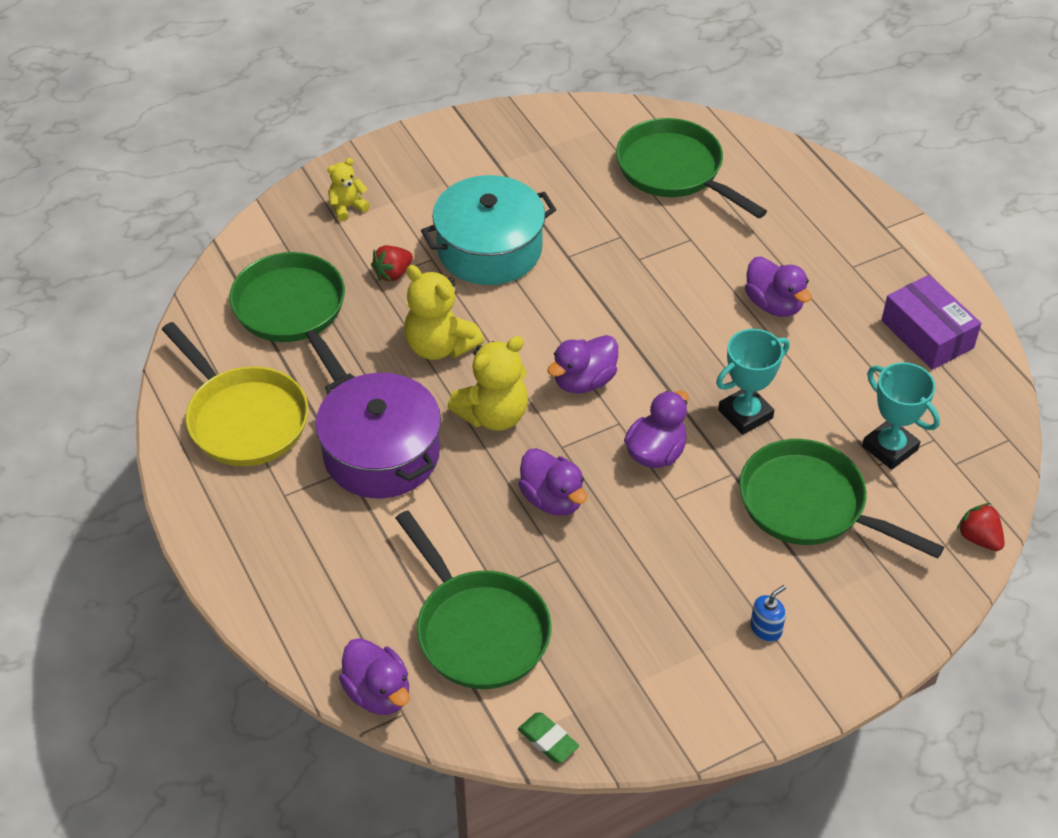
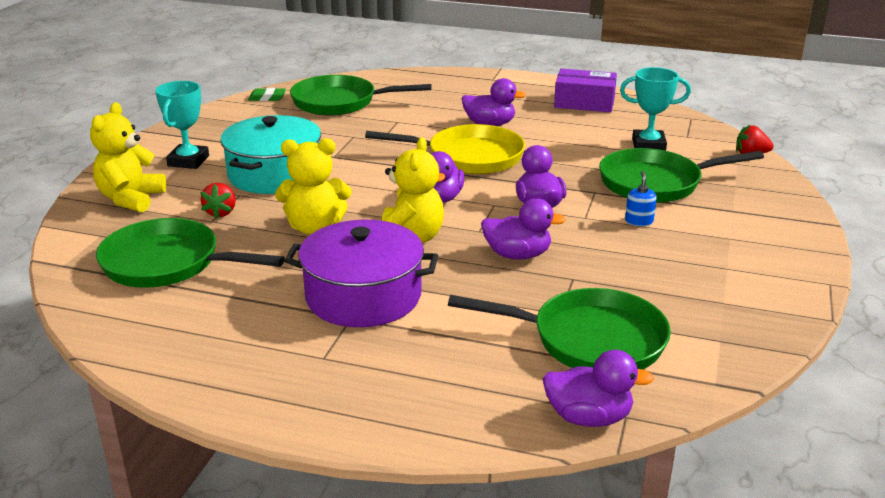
camera: 45 degrees left, 20 degrees down
(243, 419) = (217, 336): yellow pan -> yellow pan (469, 157)
(347, 207) = (131, 199): yellow teddy bear -> yellow teddy bear, size x1.80
(548, 740) = (734, 363): green eraser -> green eraser (267, 98)
(745, 414) = (555, 168): turquoise trophy -> turquoise trophy (188, 161)
(766, 628) = (735, 239): blue soap dispenser -> blue soap dispenser (639, 221)

